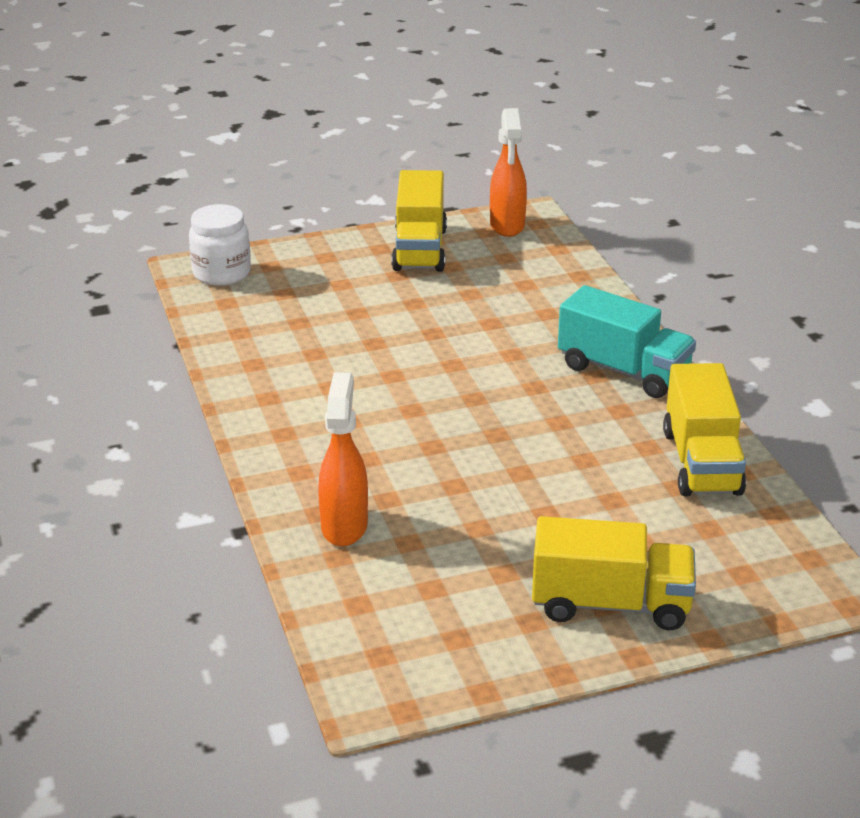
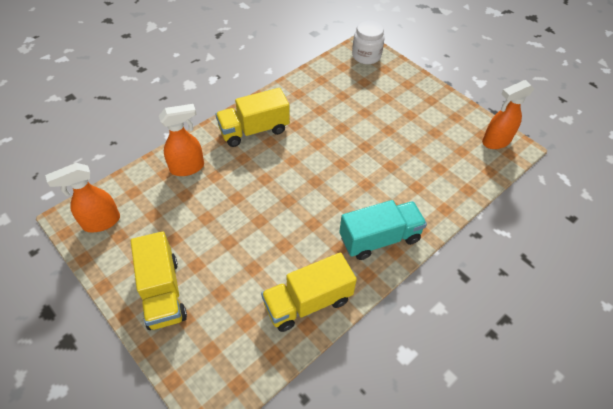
camera: 65 degrees right, 20 degrees up
(409, 657) = (101, 222): none -> orange spray bottle
(419, 249) = (441, 115): yellow truck -> yellow truck (254, 130)
(623, 371) = (379, 238): turquoise truck -> turquoise truck turned 120 degrees counterclockwise

